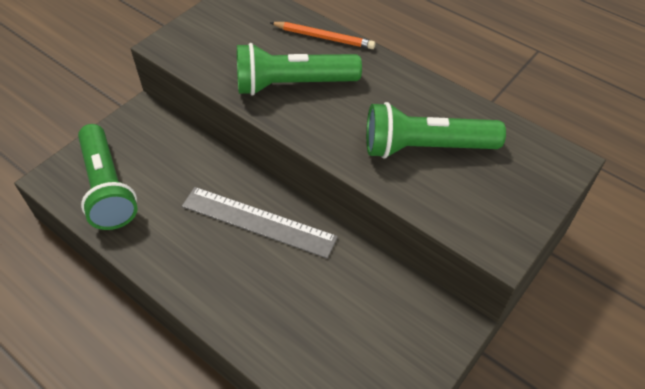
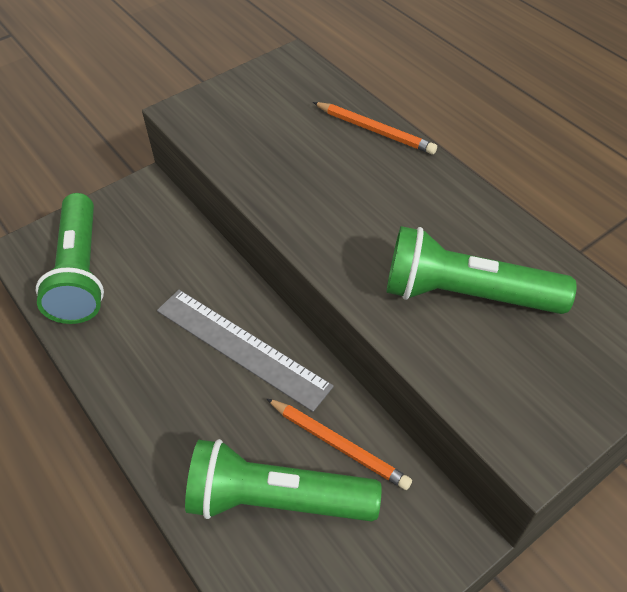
camera: 15 degrees right, 0 degrees up
(293, 84) = (319, 184): green flashlight -> green flashlight (277, 499)
(353, 278) = (339, 445): none -> orange pencil

